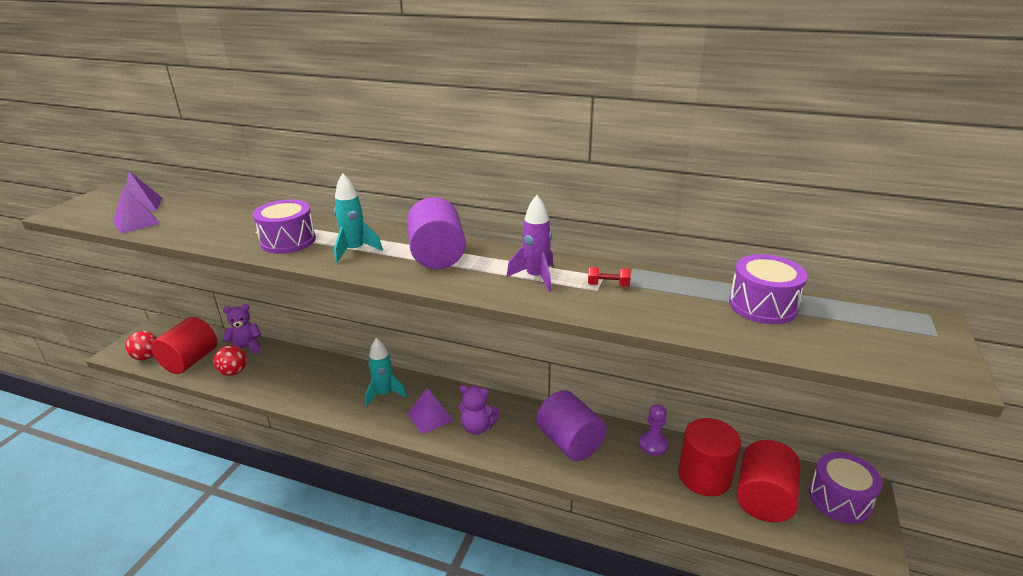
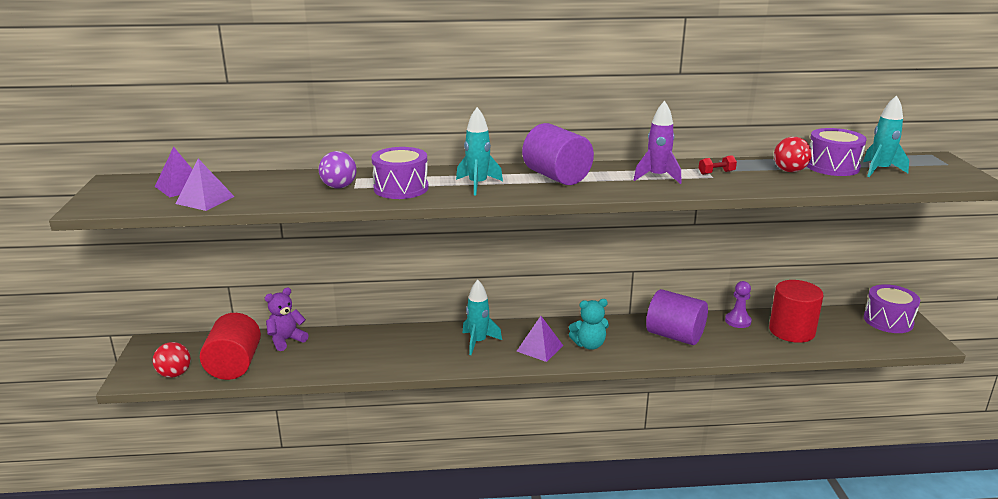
camera: 25 degrees left, 5 degrees down
(234, 372) = (298, 362): red ball -> red ball (789, 171)
(244, 229) = (339, 187): none -> purple ball
(477, 427) = (589, 345): purple teddy bear -> turquoise teddy bear
(763, 499) = (841, 333): red cylinder -> none
(822, 325) = (879, 170): none -> turquoise rocket

